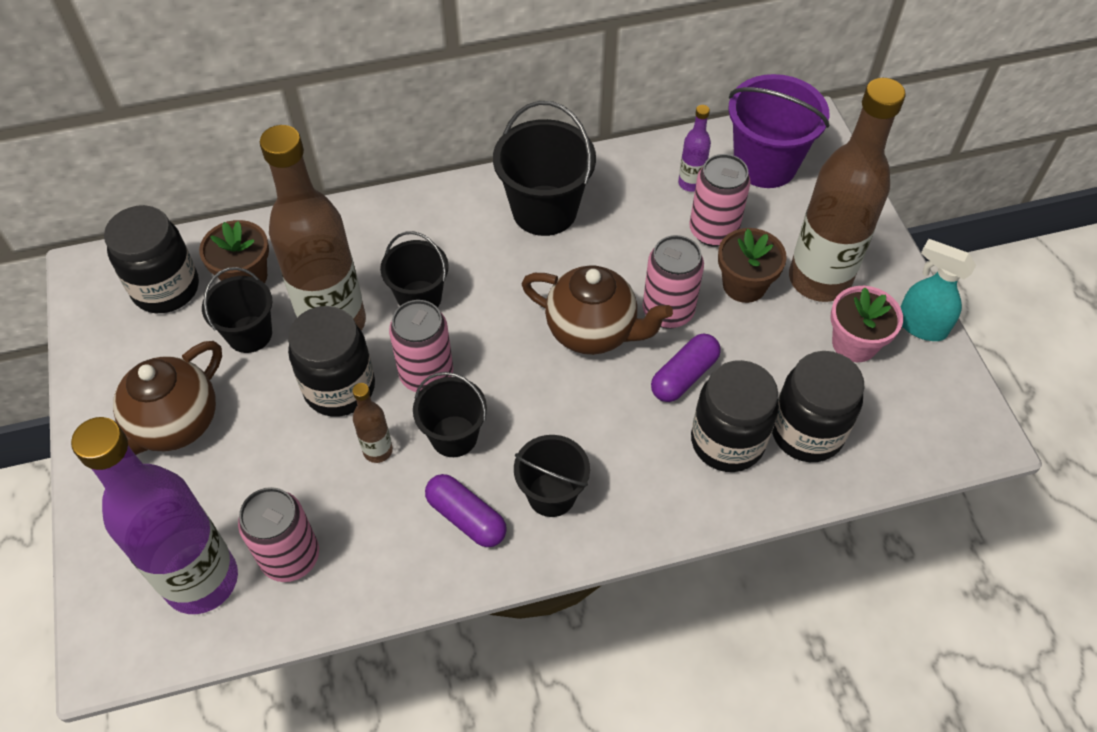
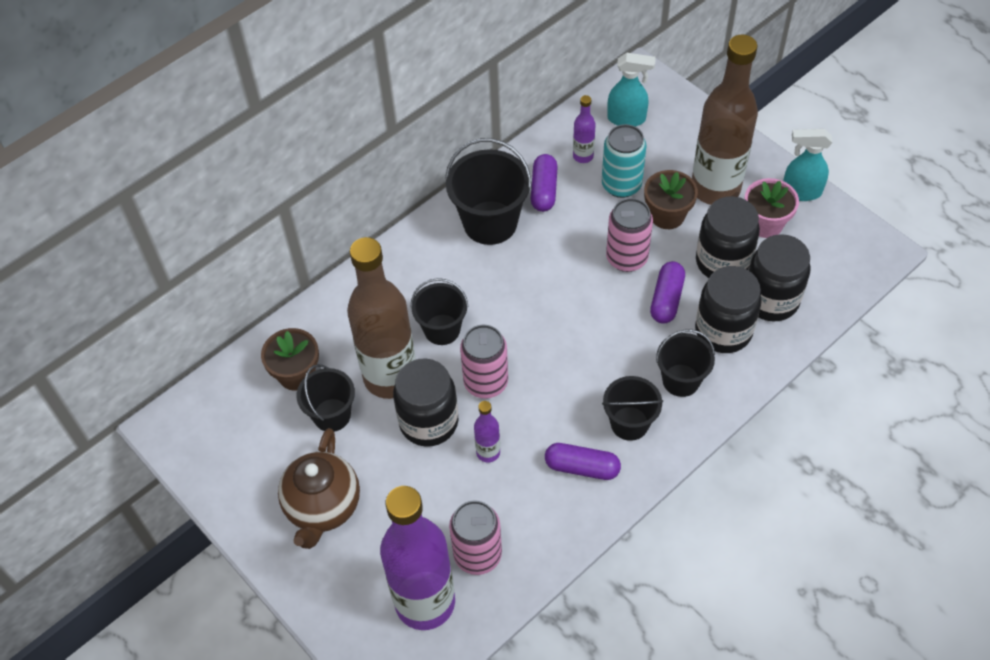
camera: 25 degrees left, 0 degrees up
(166, 288) = (239, 411): black jar -> black jar (723, 262)
(378, 450) = (488, 452): brown bottle -> purple bottle
(454, 436) = (535, 416): black bucket -> black bucket (681, 380)
(592, 331) = (583, 297): brown teapot -> none
(624, 201) = (544, 190): none -> purple capsule
(713, 231) = (621, 185): pink can -> turquoise can
(765, 164) = (627, 119): purple bucket -> turquoise spray bottle

